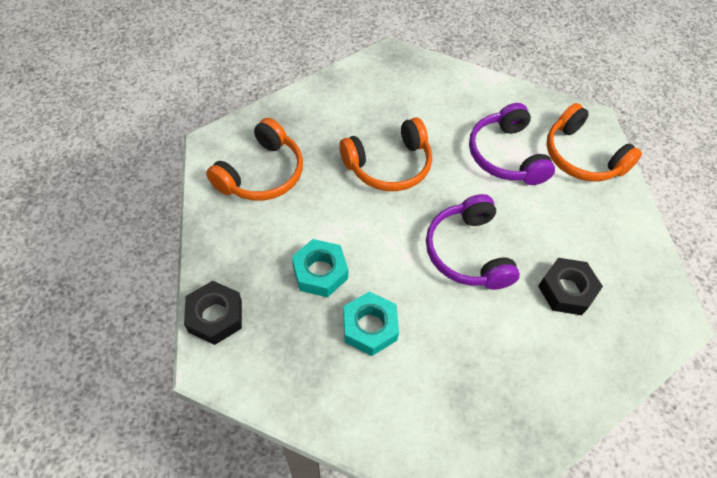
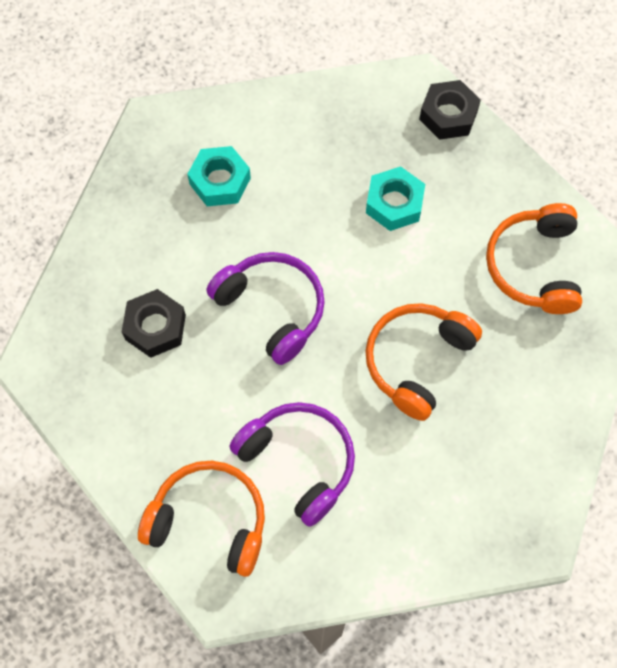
camera: 150 degrees right, 10 degrees up
(369, 327) = (315, 183): turquoise nut -> turquoise nut (220, 181)

